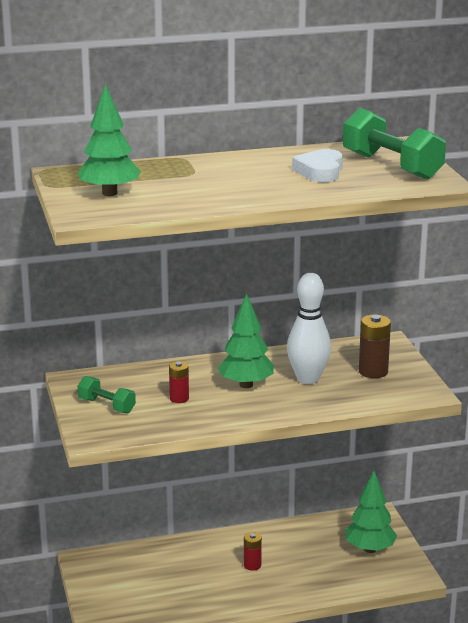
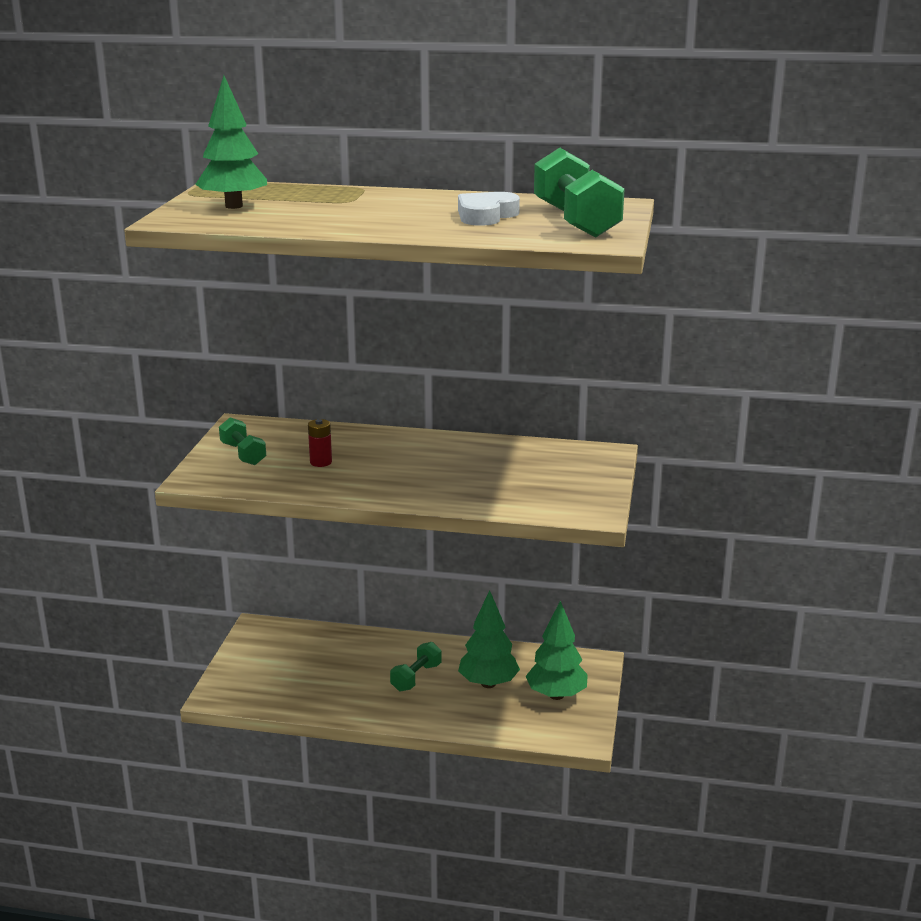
camera: 25 degrees right, 0 degrees up
(246, 385) = (403, 463): green tree -> green tree (488, 683)
(252, 565) = (416, 677): red battery -> green dumbbell
(308, 379) = (476, 471): white bowling pin -> none
(373, 371) = (556, 478): brown battery -> none

